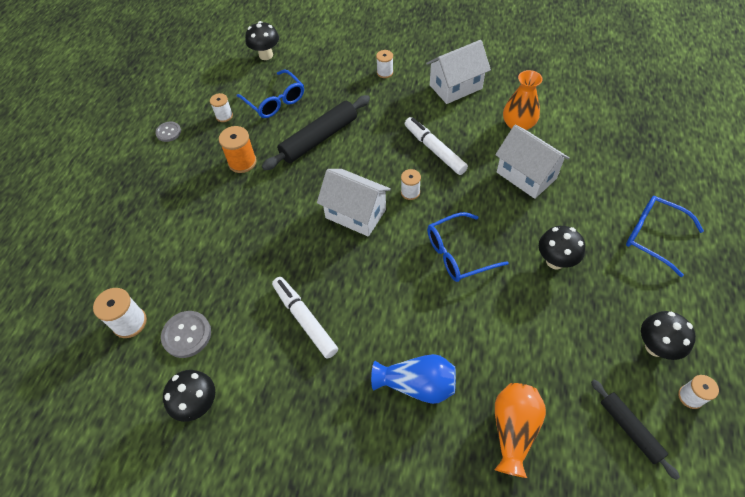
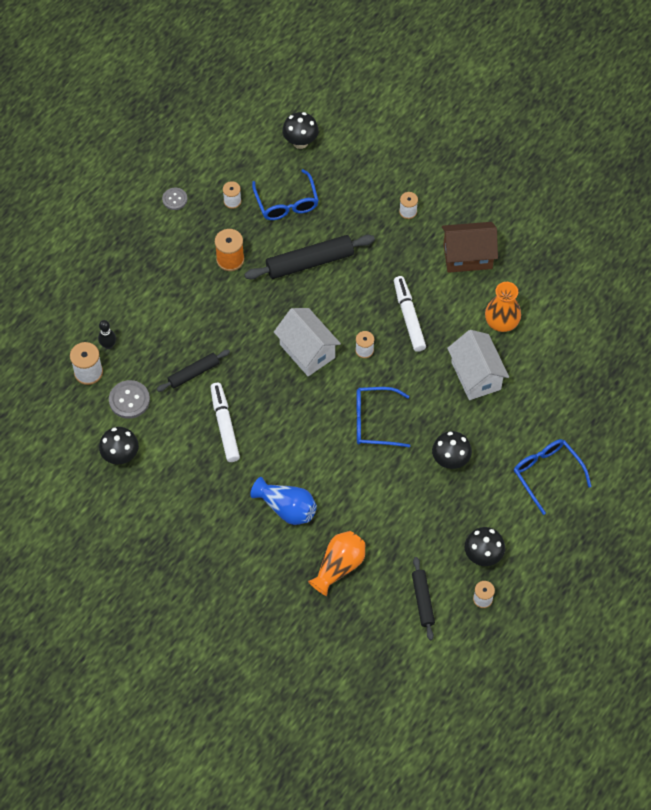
camera: 20 degrees right, 5 degrees up
(144, 286) = (108, 345): none -> black bowling pin
(248, 278) = (193, 373): none -> black rolling pin
(455, 87) = (467, 256): white house -> brown house

